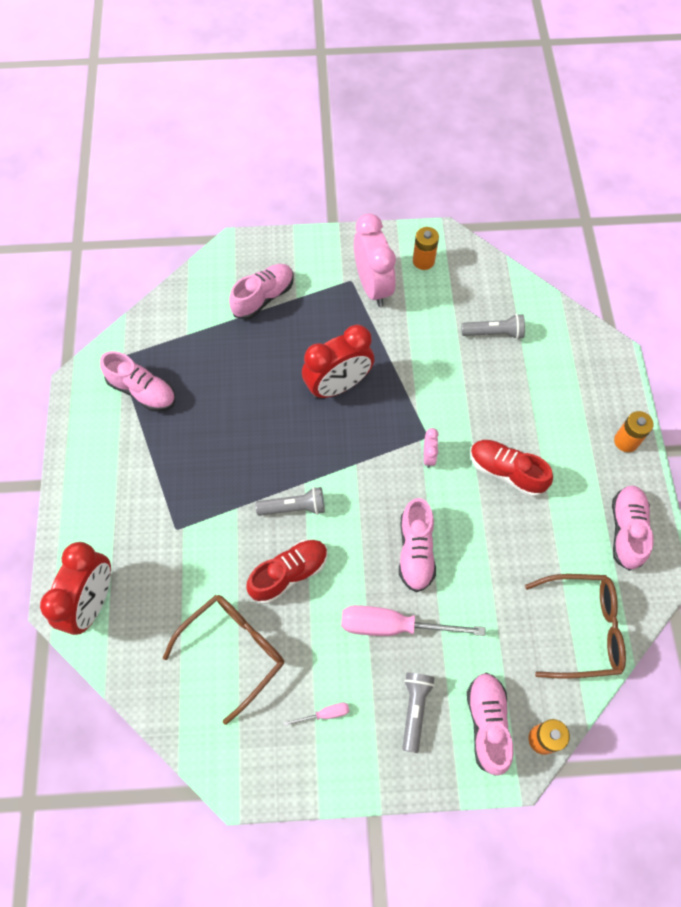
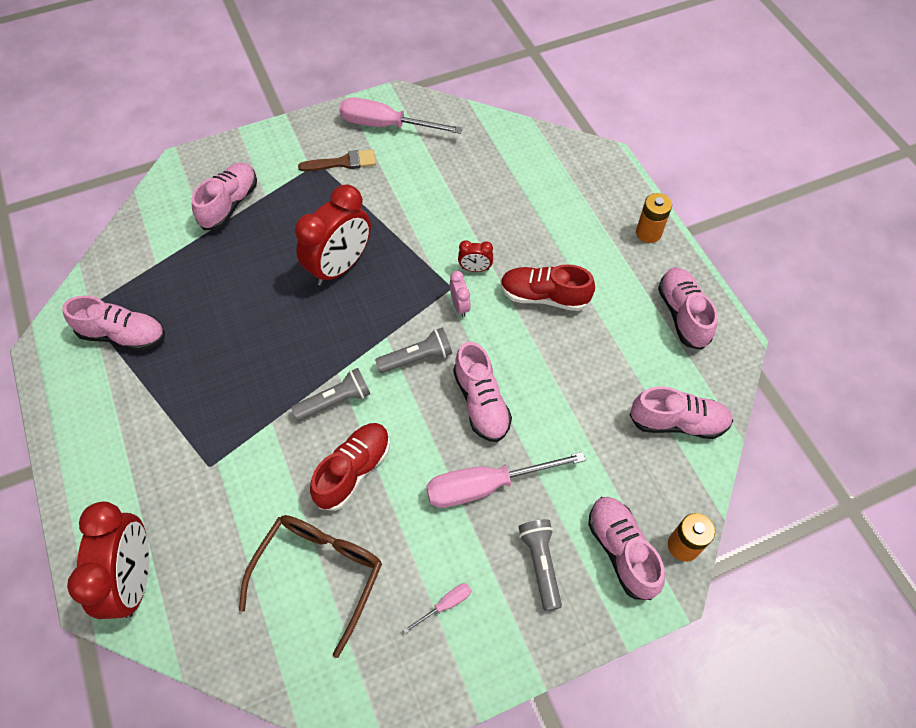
camera: 20 degrees left, 5 degrees down
(373, 286) = (343, 162): pink clock -> brown brush
(423, 261) = (386, 125): orange battery -> pink screwdriver
(454, 425) = (475, 269): none -> red clock
(494, 333) = (482, 172): grey flashlight -> grey flashlight (417, 358)
(581, 629) = (678, 422): brown glasses -> pink shoe

